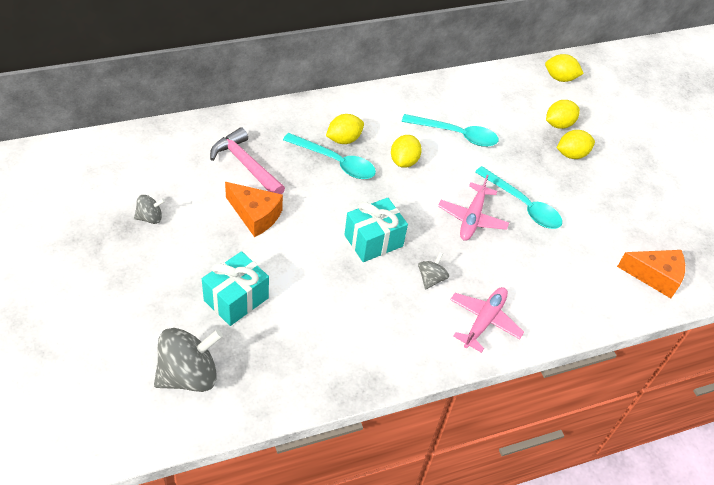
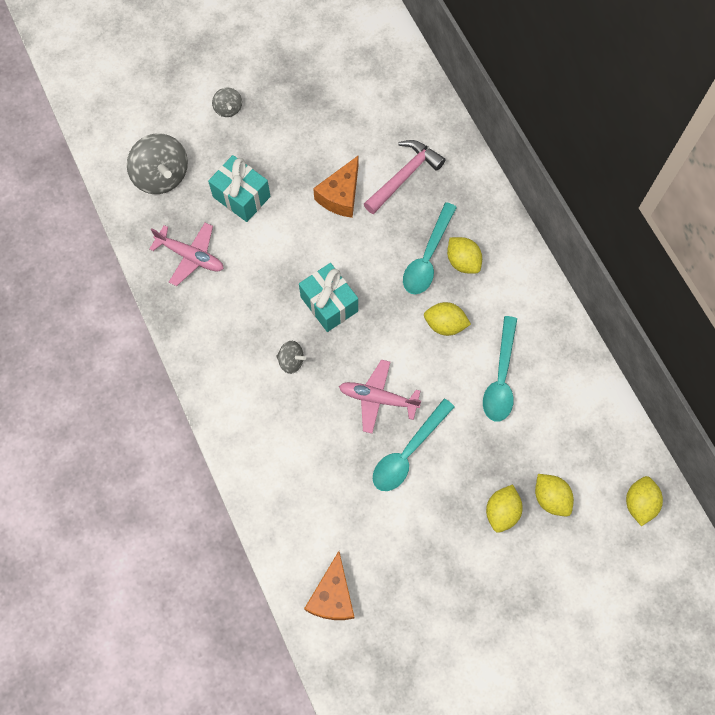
camera: 90 degrees right, 20 degrees up
(150, 218) = (320, 111): grey spinning top -> grey spinning top (228, 109)
(484, 321) = (248, 413): pink plane -> pink plane (191, 256)
(571, 154) = (502, 511): yellow lemon -> yellow lemon turned 45 degrees clockwise

